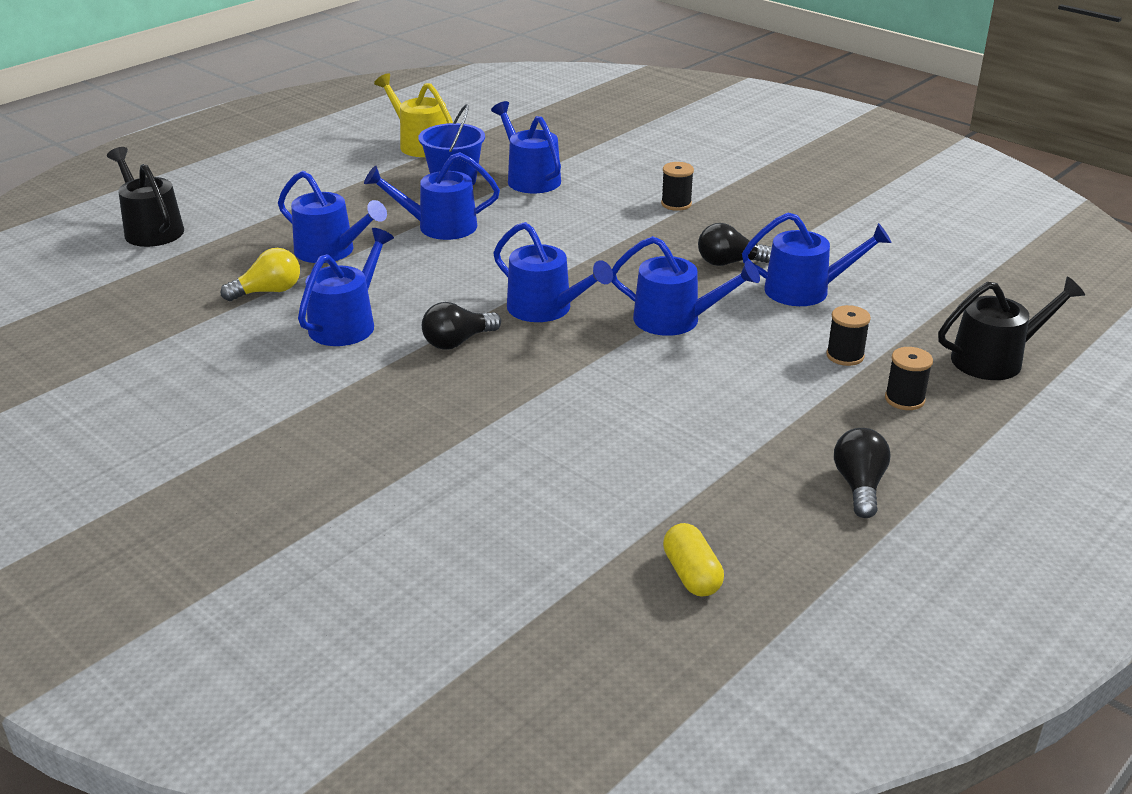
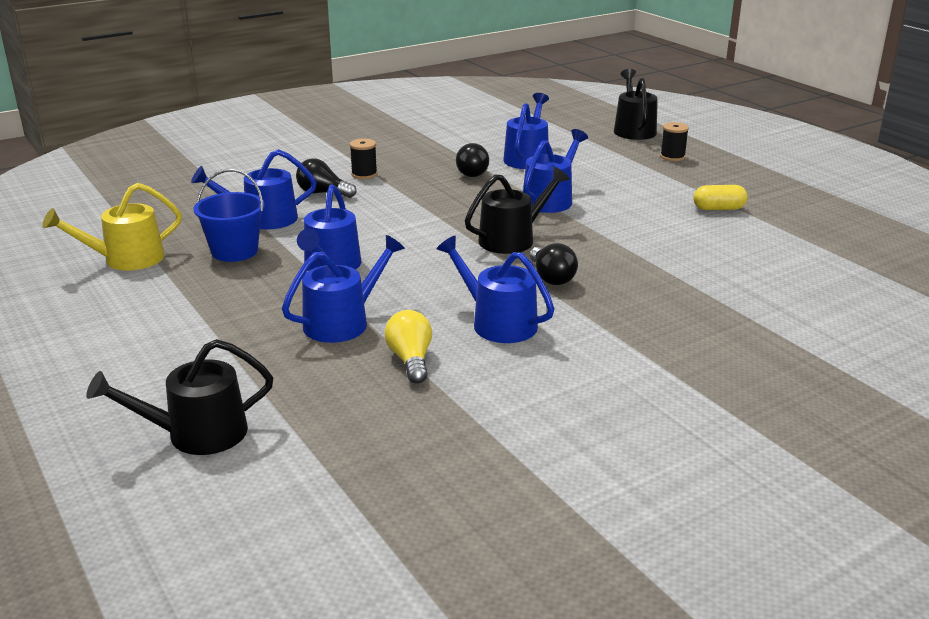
camera: 75 degrees left, 5 degrees down
(546, 309) = (512, 239): blue watering can -> black watering can
(691, 574) = (854, 236): yellow capsule -> yellow capsule (718, 208)
(845, 356) = (617, 162): black spool -> none
(859, 486) = (763, 182): black light bulb -> black light bulb (323, 193)

